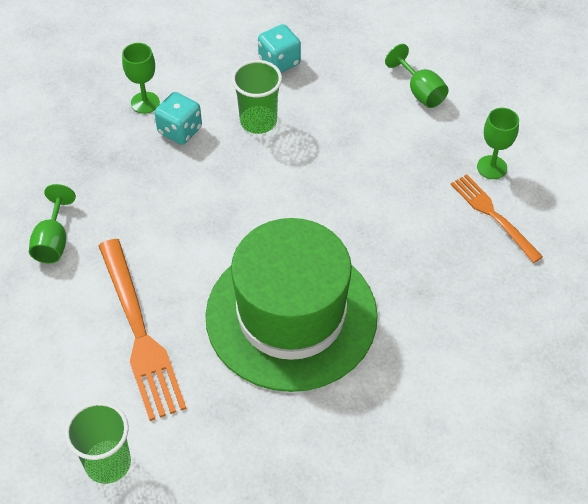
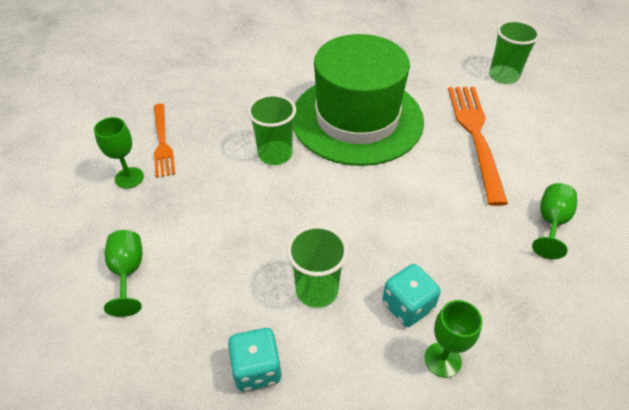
camera: 160 degrees left, 5 degrees down
(362, 237) = (275, 154): none -> green cup

